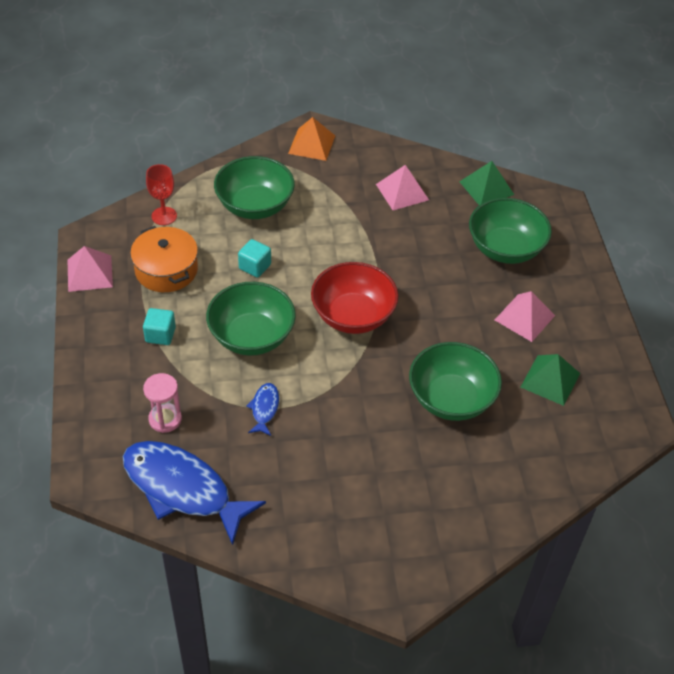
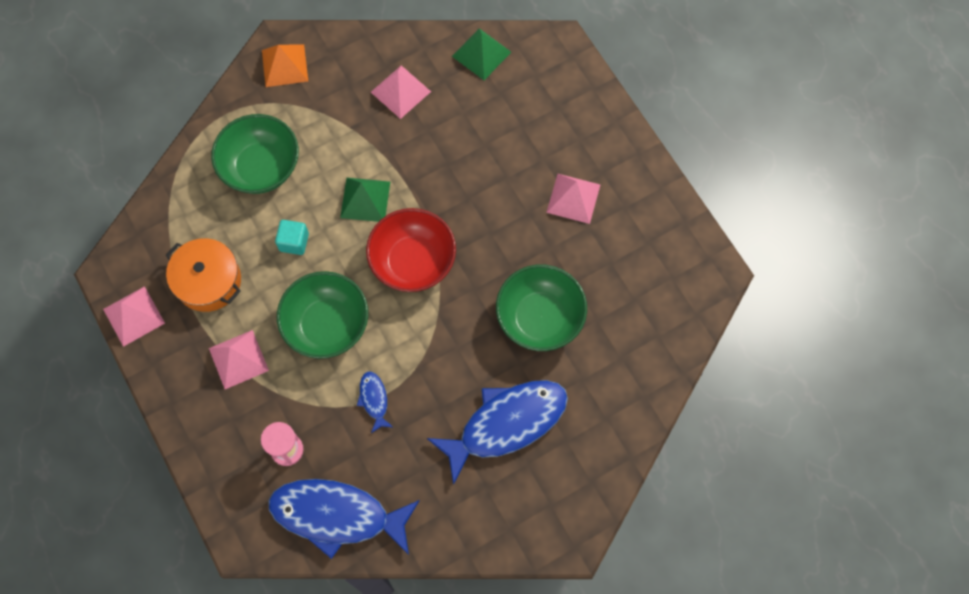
camera: 20 degrees left, 20 degrees up
(160, 335) = (238, 359): turquoise cube -> pink pyramid
(164, 216) = (175, 216): red goblet -> none
(379, 473) = (506, 424): none -> blue fish
(505, 249) = (526, 123): green bowl -> none
(550, 380) = (621, 260): green pyramid -> green pyramid (365, 199)

